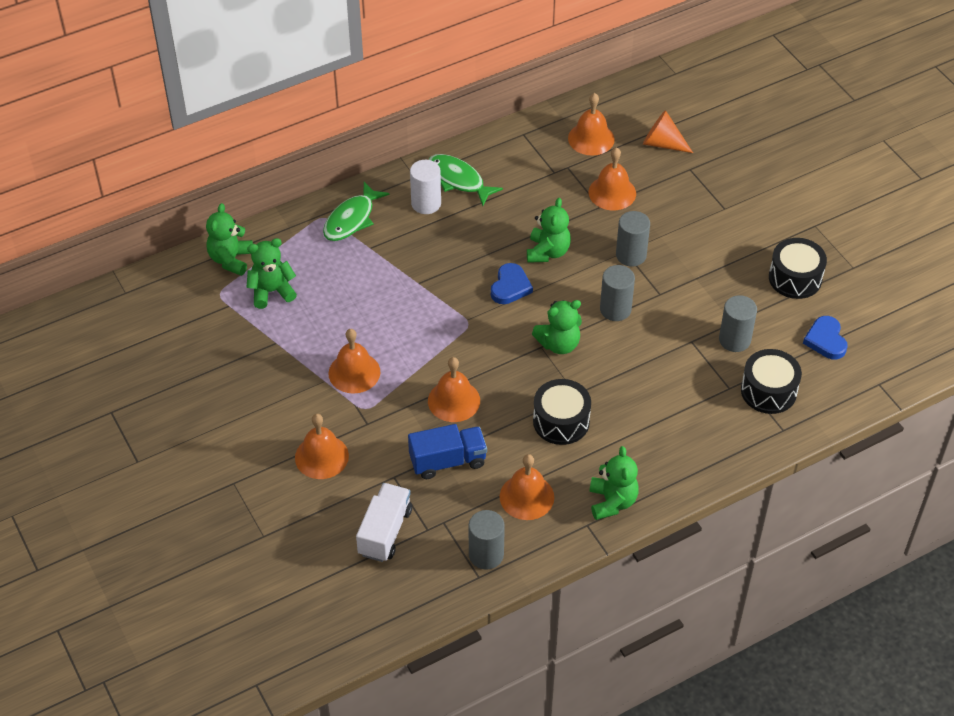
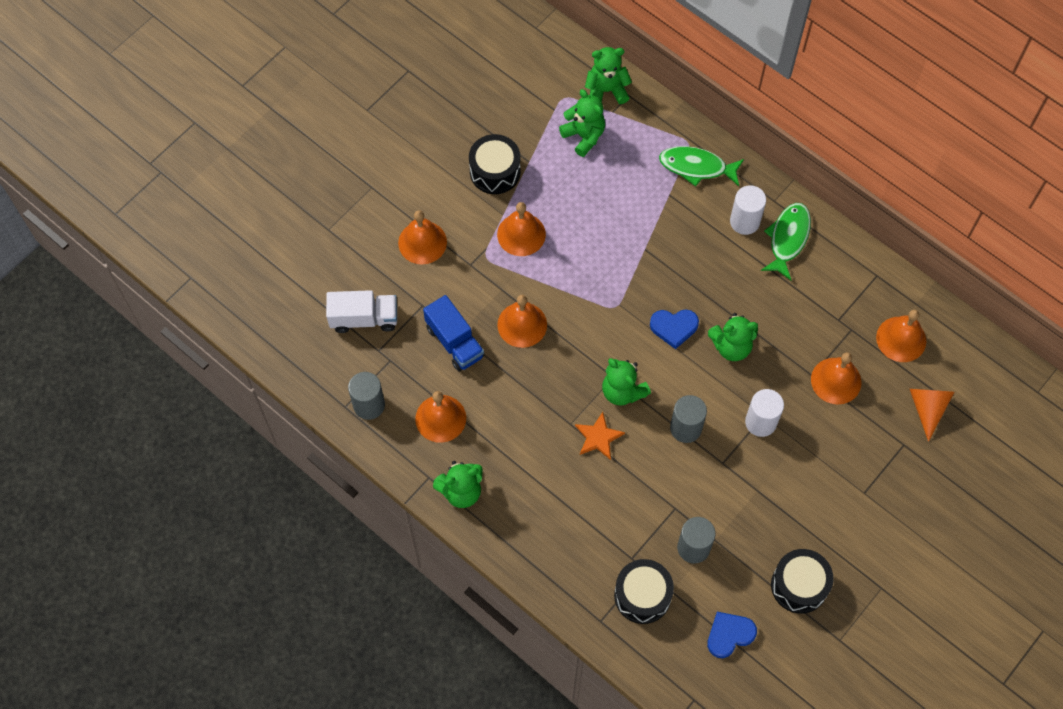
camera: 70 degrees right, 15 degrees up
(561, 421) = (533, 421): black drum -> black drum (495, 171)
(598, 376) = (598, 437): none -> orange star
(631, 255) = (760, 422): grey cylinder -> white cylinder

